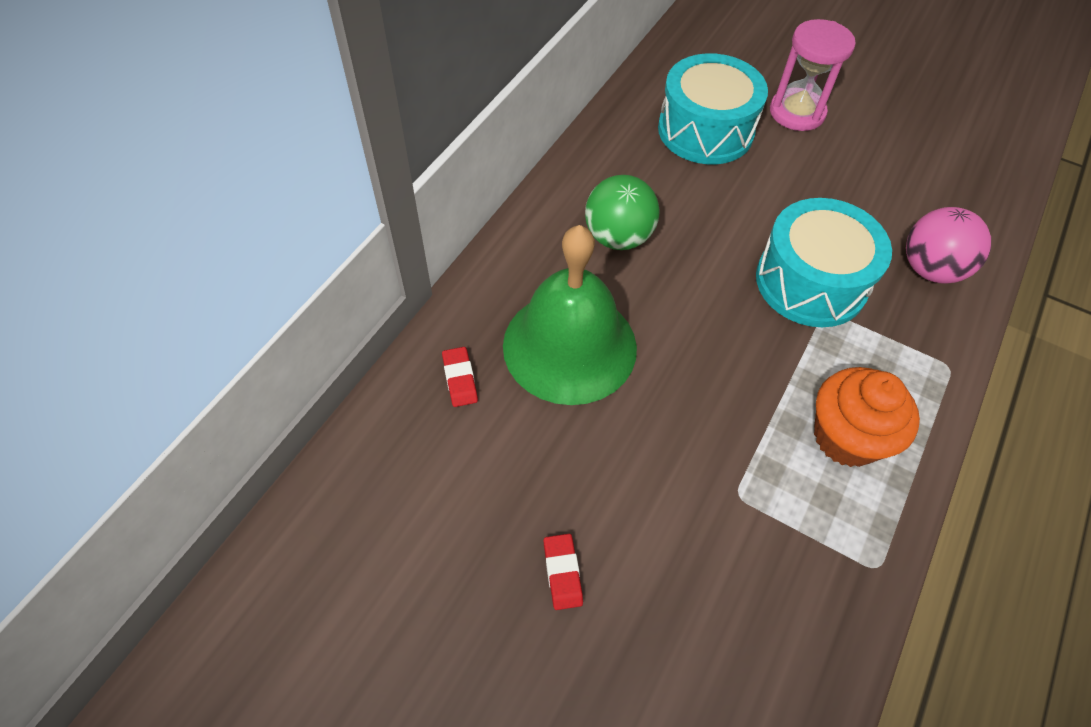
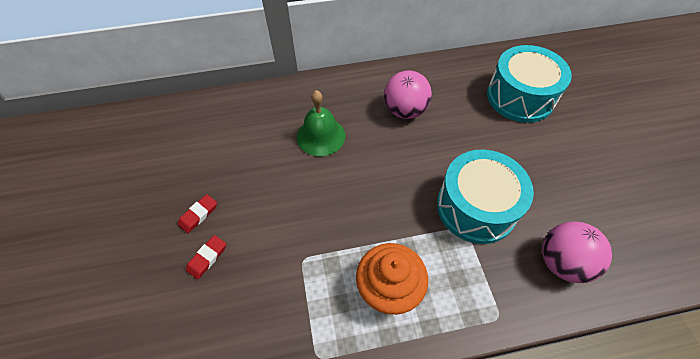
camera: 50 degrees right, 0 degrees up
(460, 379) = (264, 112): red eraser -> red eraser (207, 258)
(569, 346) = (321, 136): green bell -> green bell, size x0.61
(618, 237) = (405, 110): green ball -> pink ball
(797, 112) = (591, 125): pink hourglass -> none

